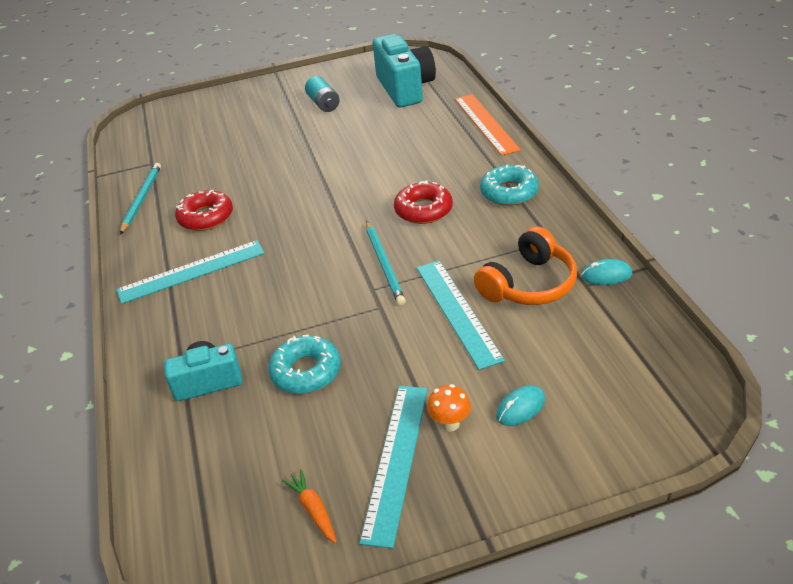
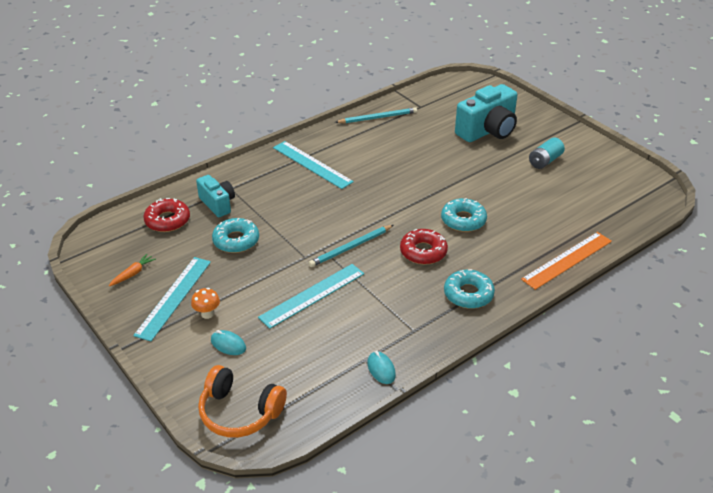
camera: 65 degrees right, 0 degrees up
(206, 217) = (370, 151): red donut -> red donut (167, 220)
(386, 173) = (463, 220): none -> turquoise donut
(396, 460) = (173, 297): turquoise ruler -> turquoise ruler turned 60 degrees counterclockwise
(405, 88) = (597, 199): turquoise camera -> turquoise camera (488, 131)
(529, 284) = (354, 326): orange headphones -> orange headphones (239, 412)

